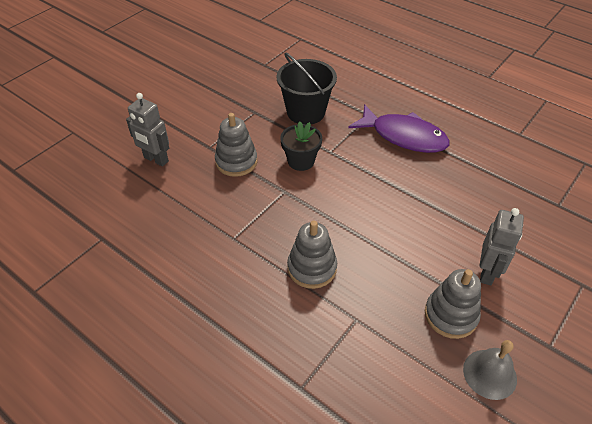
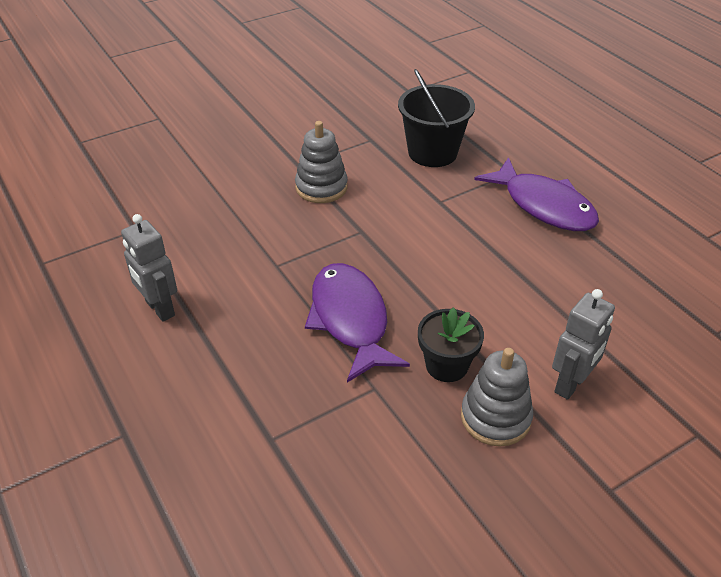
camera: 20 degrees right, 5 degrees down
(156, 159) = (232, 165): grey robot -> grey robot (159, 309)
(301, 161) = (398, 204): black flower pot -> black flower pot (446, 365)
(312, 268) = (350, 320): grey stacking toy -> purple fish
(489, 374) = (510, 496): grey bell -> none

